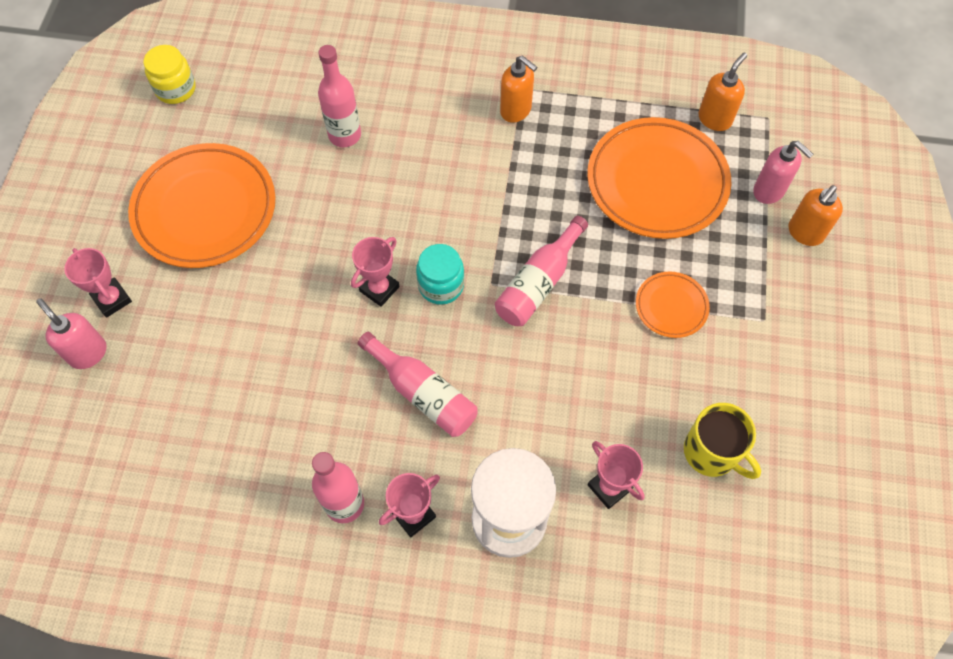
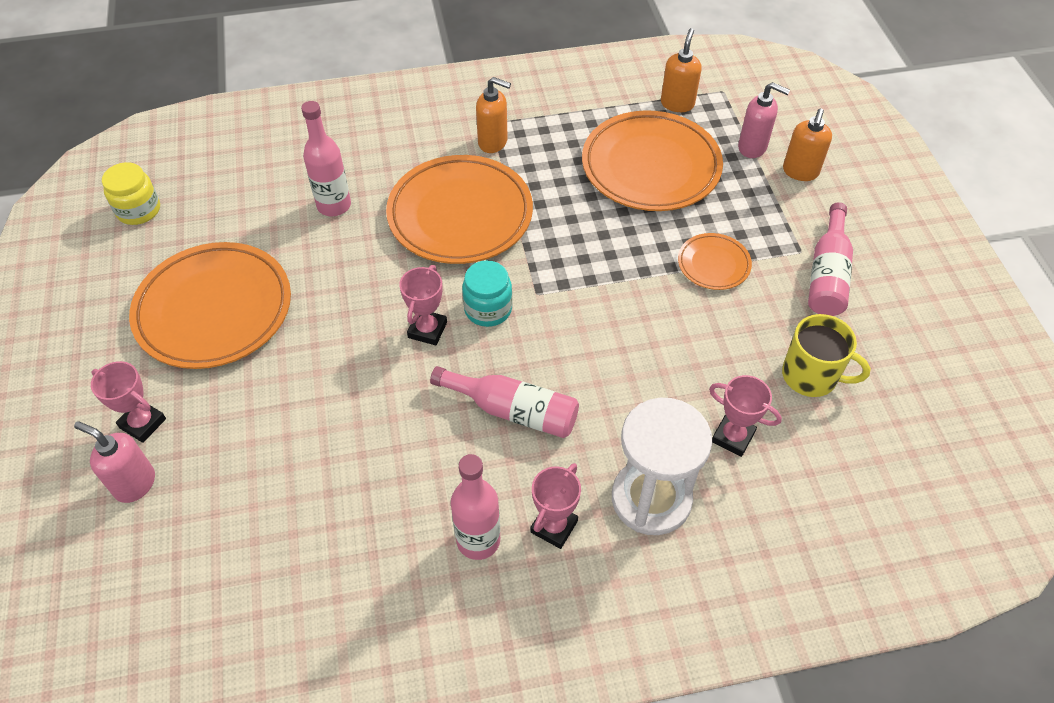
camera: 20 degrees left, 10 degrees down
(454, 180) = (460, 215): none -> orange plate
(538, 283) = (581, 280): pink bottle -> pink bottle (827, 274)

